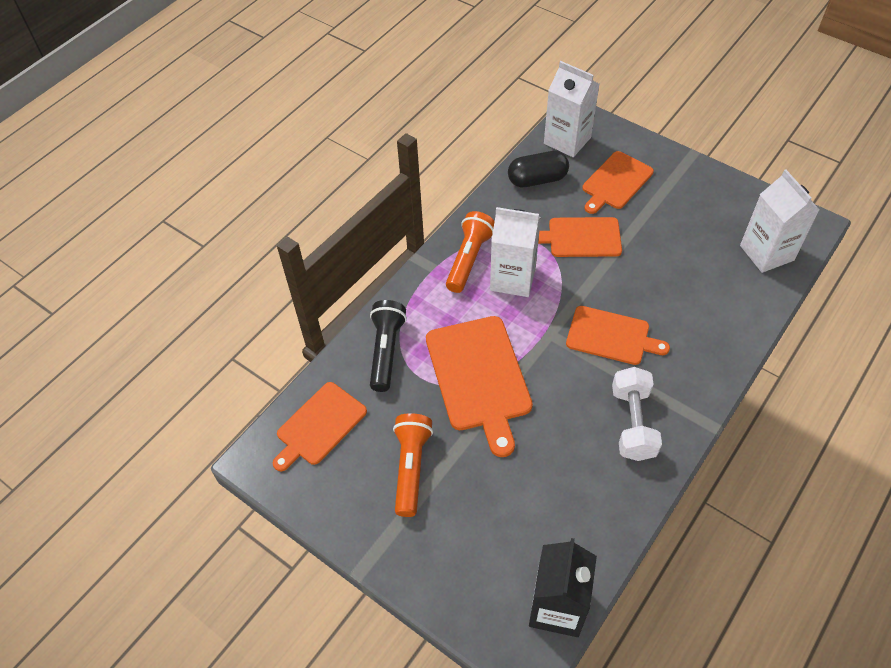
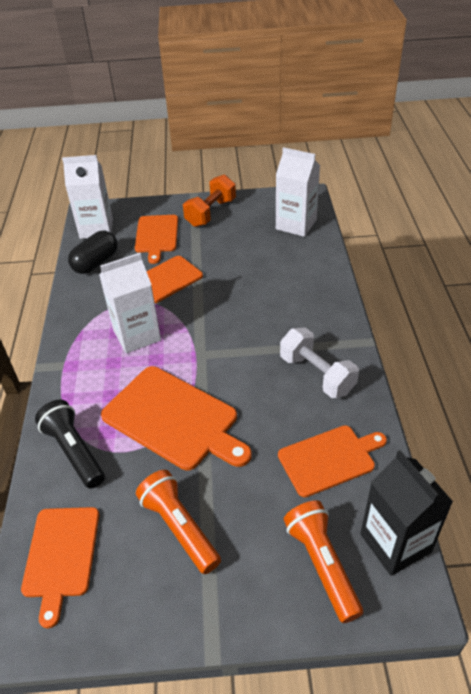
camera: 40 degrees left, 10 degrees down
(469, 259) = (88, 342): orange flashlight -> orange flashlight (322, 564)
(611, 336) = (246, 329): orange cutting board -> orange cutting board (329, 459)
(691, 186) = (211, 213): none -> orange dumbbell

